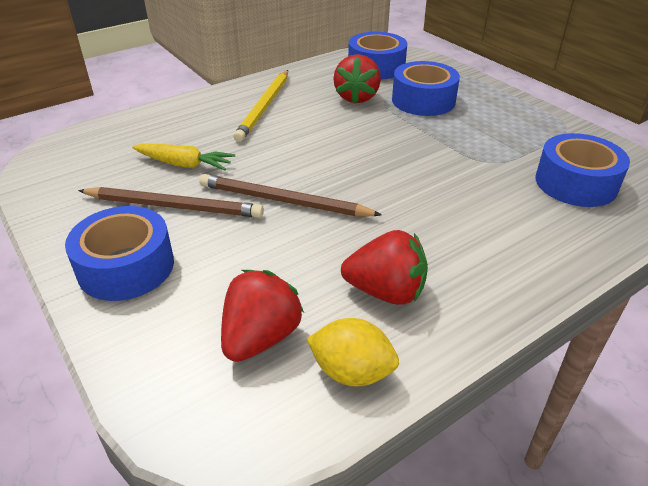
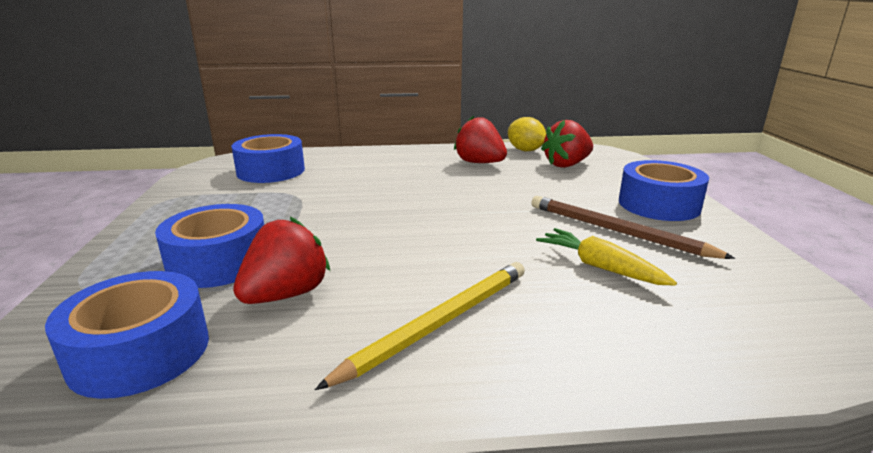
camera: 150 degrees left, 15 degrees down
(283, 201) = (507, 211): brown pencil -> none

